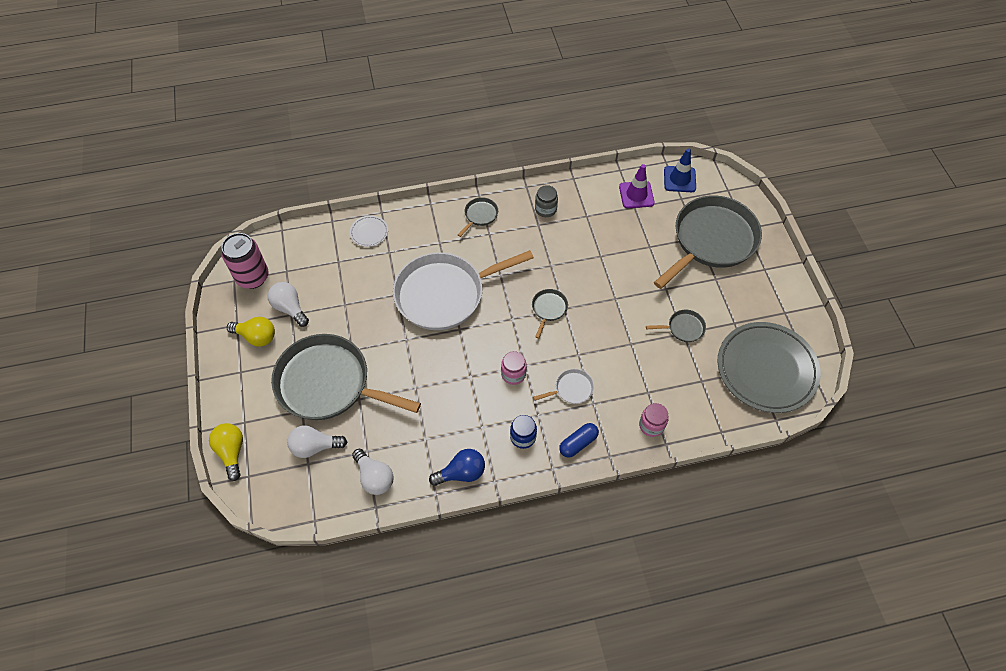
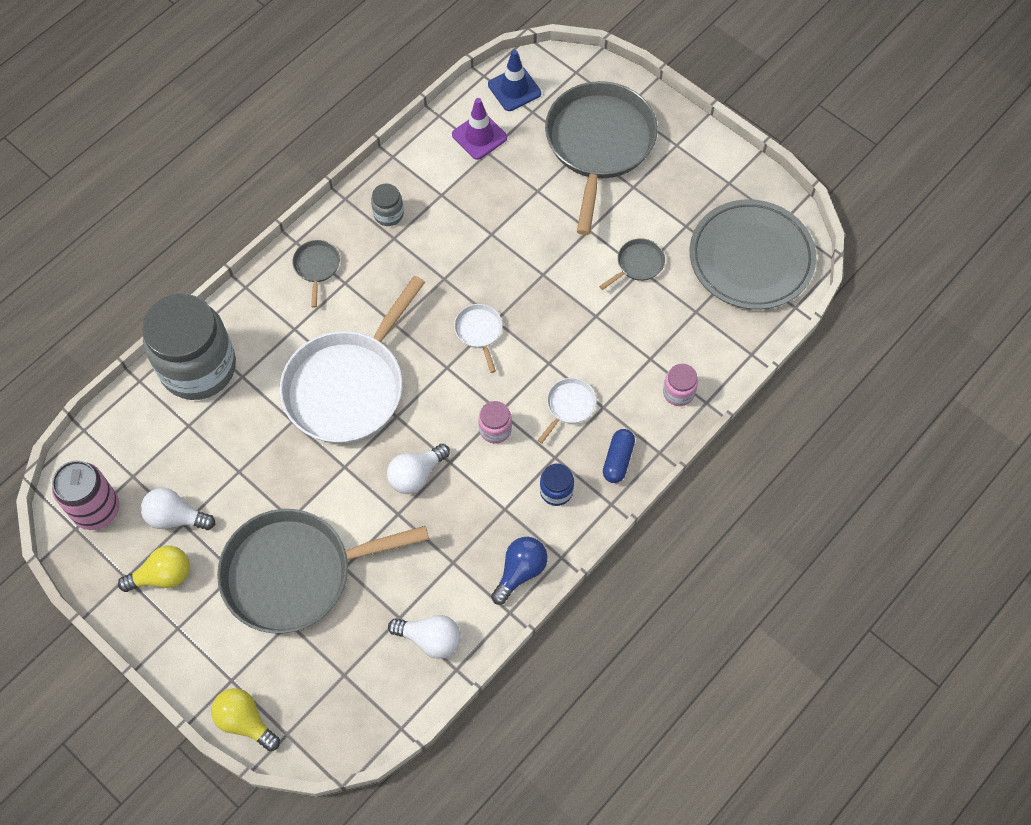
camera: 35 degrees left, 5 degrees up
(315, 446) = (337, 651): white light bulb -> white light bulb (416, 475)
(369, 232) = (198, 367): white plate -> grey jar
(548, 309) = (479, 331): grey pan -> white pan

